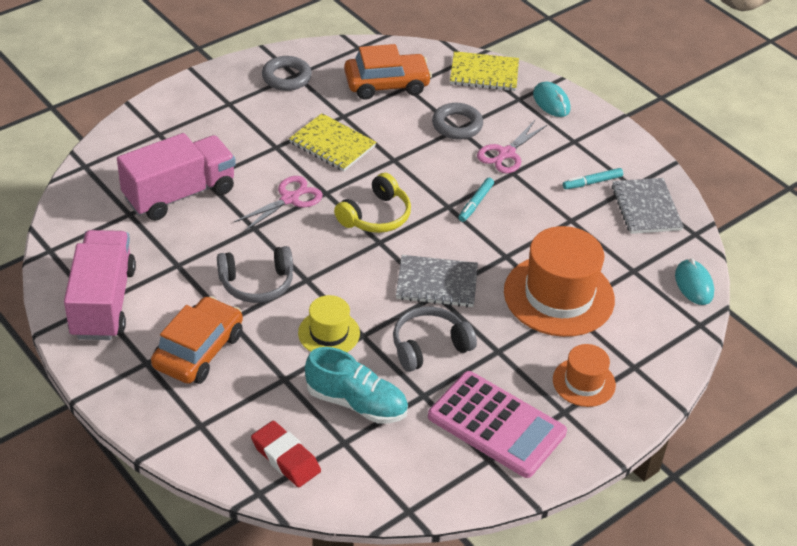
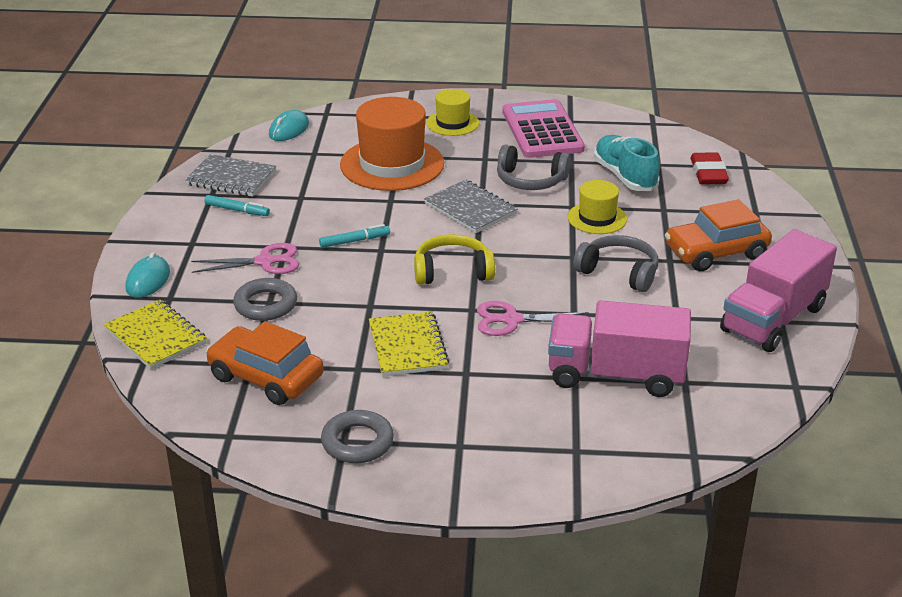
camera: 135 degrees left, 10 degrees down
(584, 382) = (452, 123): orange hat -> yellow hat
(646, 208) = (231, 178): grey notebook -> grey notebook turned 75 degrees clockwise

